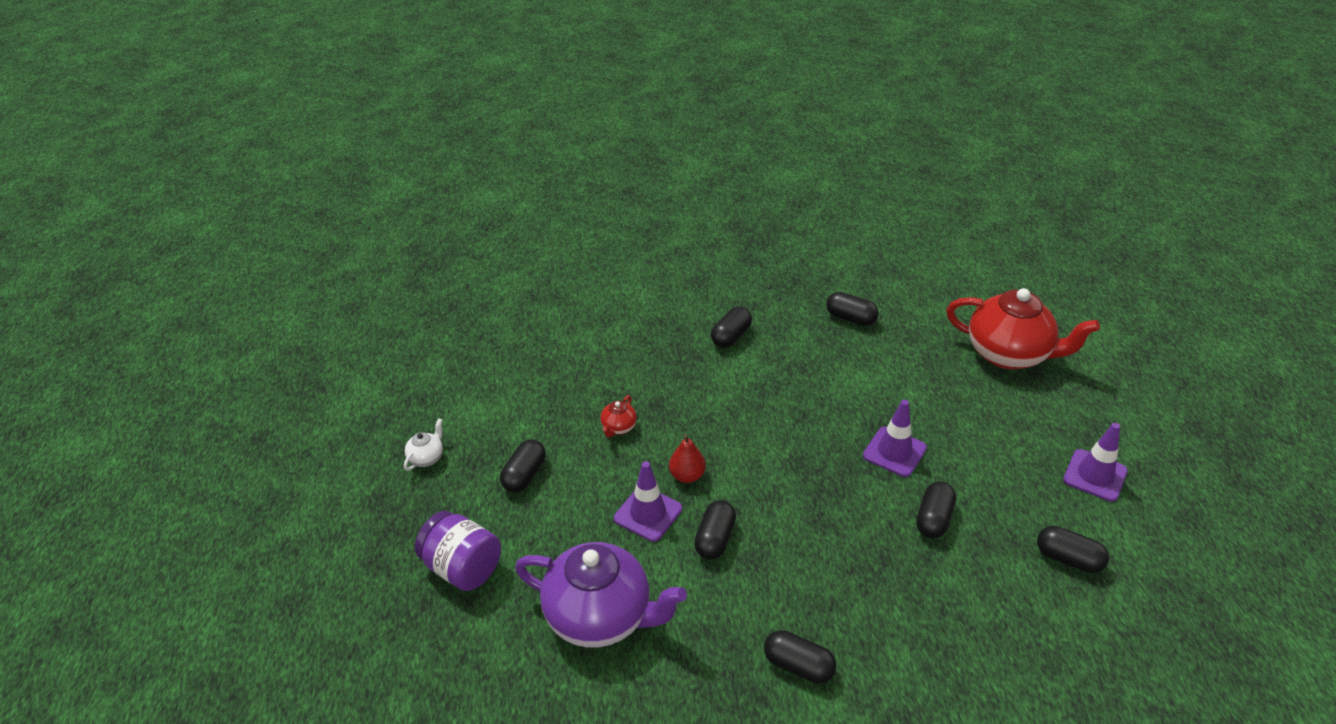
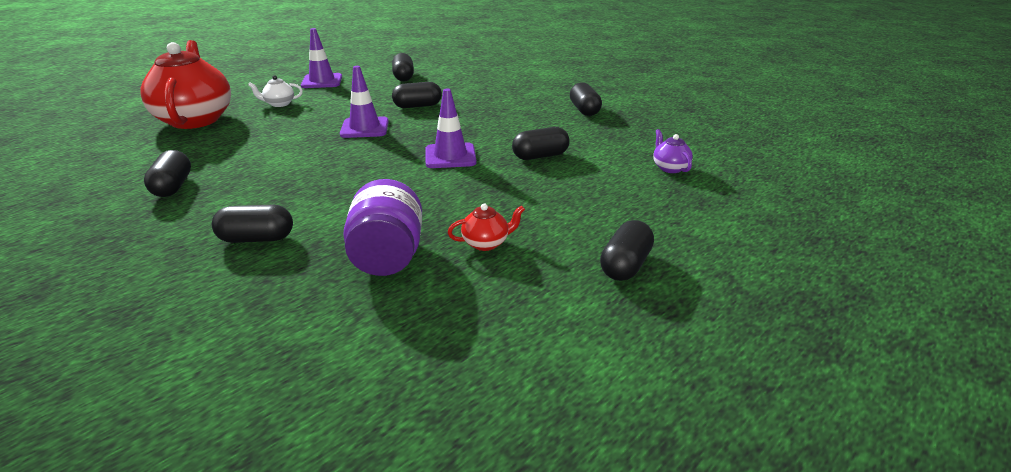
camera: 130 degrees left, 10 degrees down
(427, 458) = (723, 353): white teapot -> white teapot (279, 104)
(463, 568) = (758, 240): purple jar -> purple jar (387, 257)
(524, 475) = (625, 265): black capsule -> black capsule turned 45 degrees counterclockwise
(601, 616) = (669, 168): purple teapot -> purple teapot, size x0.40
(648, 514) = (561, 187): purple traffic cone -> purple traffic cone (450, 156)
(687, 475) = (496, 187): red pear -> none

